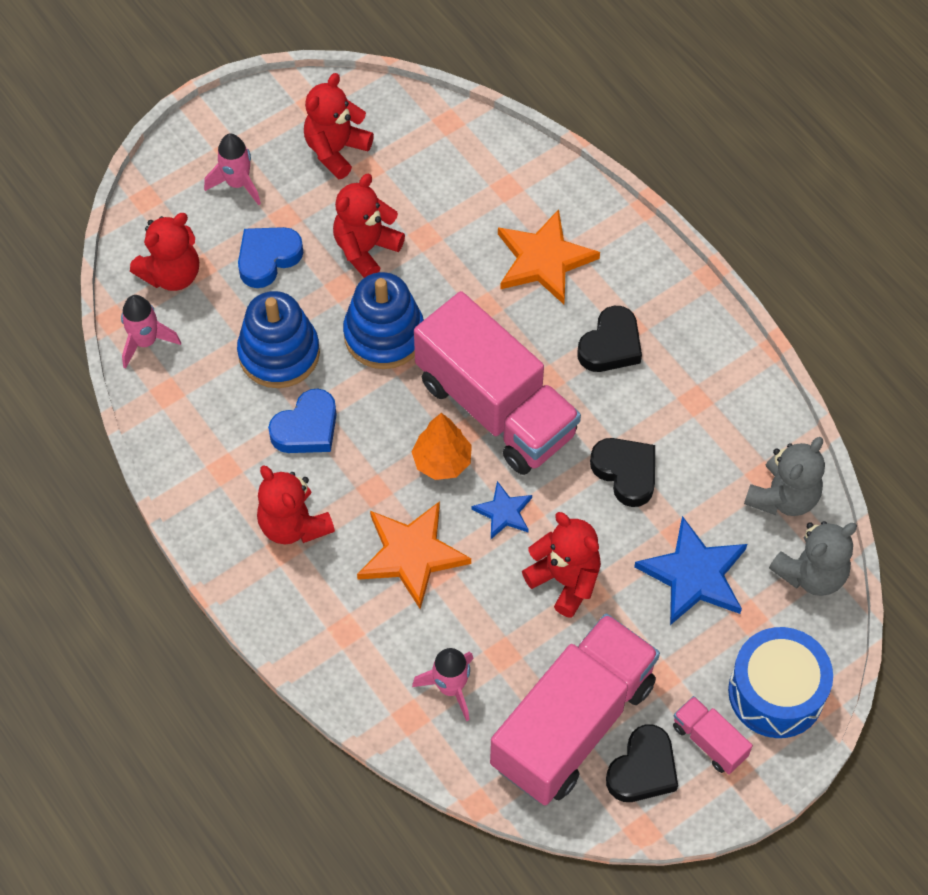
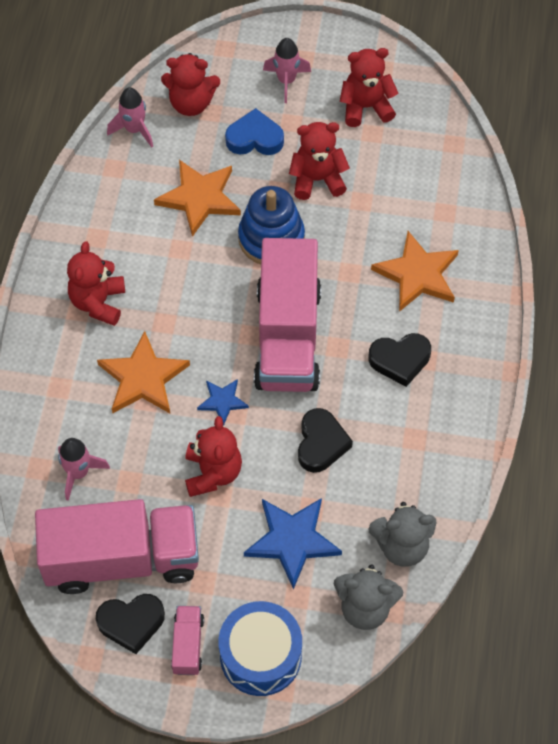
camera: 45 degrees right, 0 degrees up
(279, 353) = (199, 198): blue stacking toy -> orange star
(306, 428) = (167, 254): blue heart -> none
(442, 461) = (221, 340): orange tree -> none

